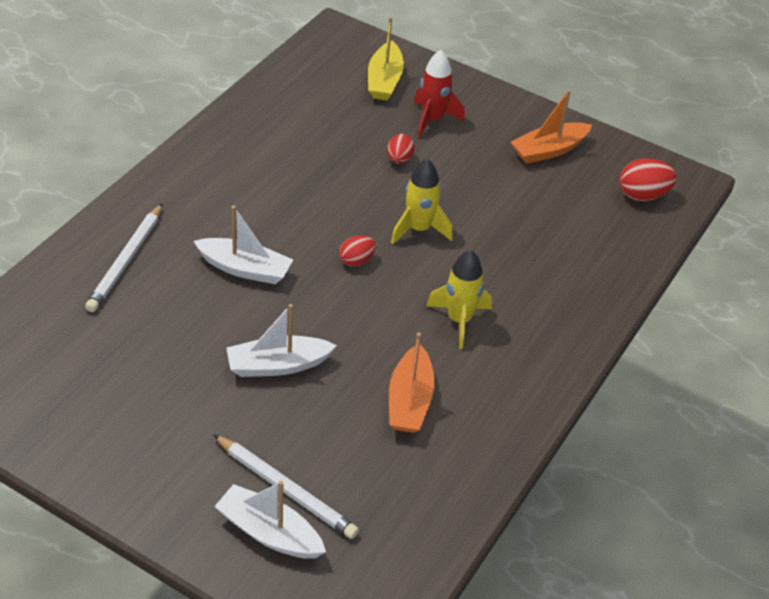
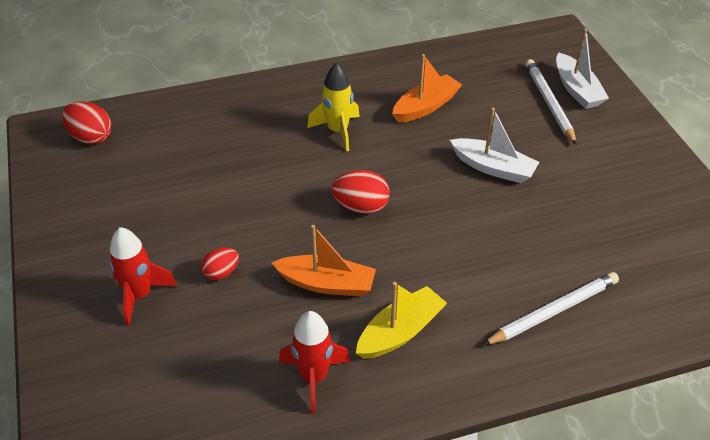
camera: 135 degrees left, 0 degrees up
(245, 269) = (455, 248): white boat -> none
(262, 135) = (314, 377): none -> red rocket
(356, 260) = (361, 207): red egg -> red egg, size x1.55
(384, 80) = (119, 372): yellow boat -> yellow boat (400, 332)
(419, 229) = (285, 204): yellow rocket -> none
(548, 150) = (95, 208): orange boat -> orange boat (327, 284)

